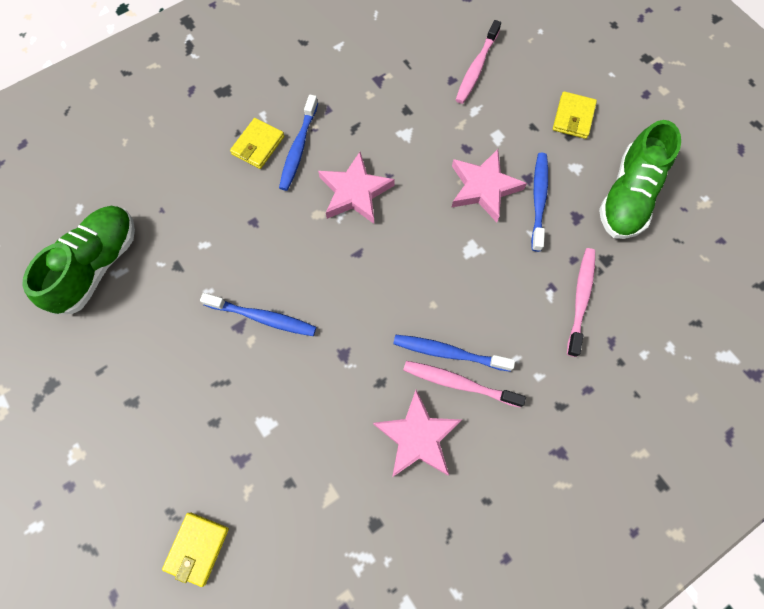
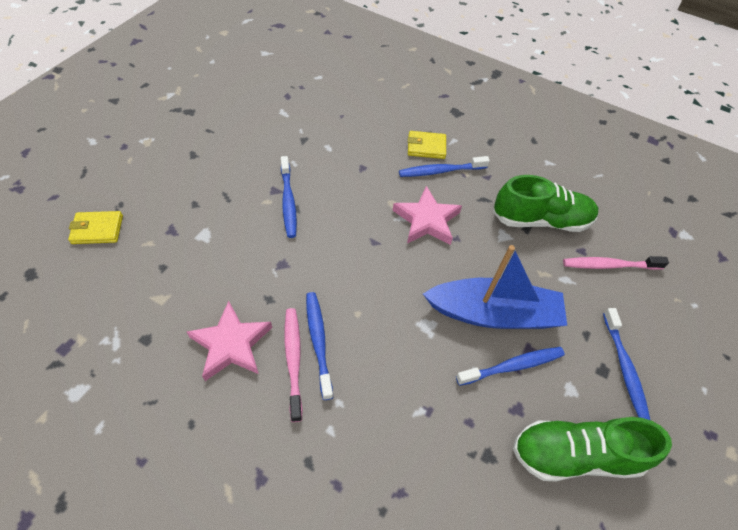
camera: 60 degrees right, 15 degrees down
(97, 265) = (283, 101): green shoe -> green shoe (541, 220)
(483, 187) = (493, 314): pink star -> blue boat
(573, 117) = (624, 368): yellow wallet -> blue toothbrush
(580, 299) = (430, 443): pink toothbrush -> none

